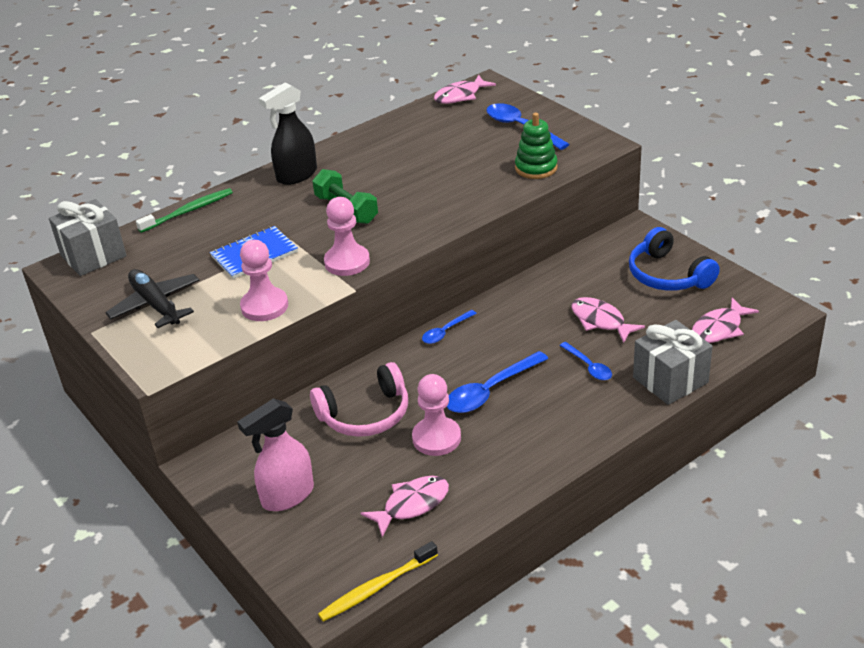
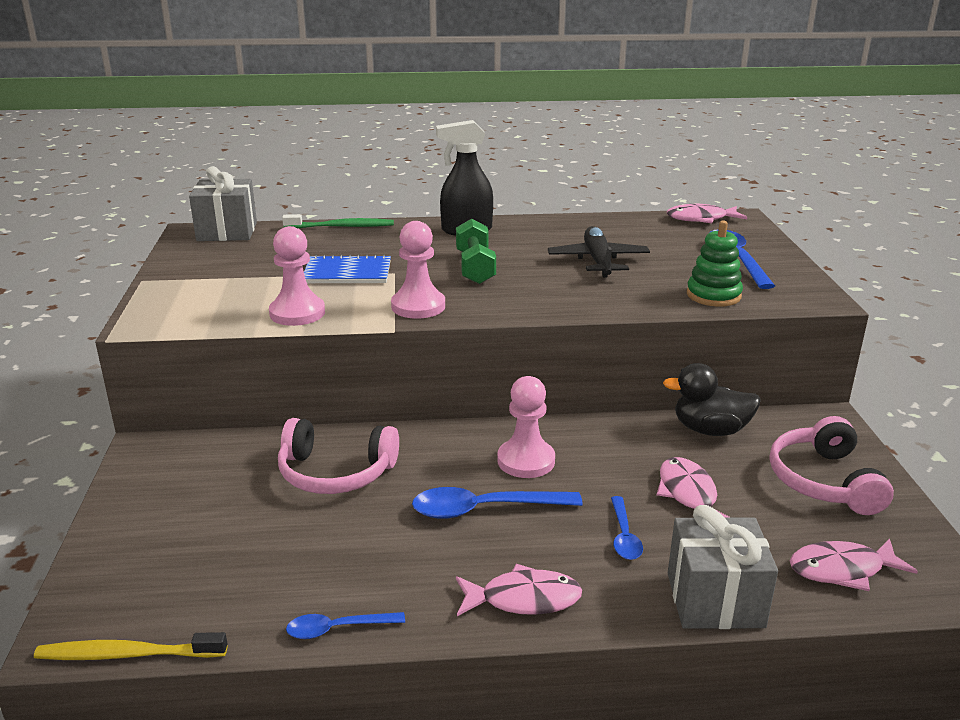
camera: 30 degrees right, 10 degrees down
(156, 305) = (216, 280): black plane -> black plane (598, 261)
(287, 496) = (174, 512): pink spray bottle -> none
(412, 505) = (269, 585): pink fish -> pink fish (523, 599)
(436, 438) = (374, 529): pink pawn -> pink pawn (526, 461)
(445, 332) = (503, 432): blue spoon -> blue spoon (337, 629)
(574, 269) = (710, 430): none -> black duck
(667, 275) = (823, 481): blue headphones -> pink headphones

